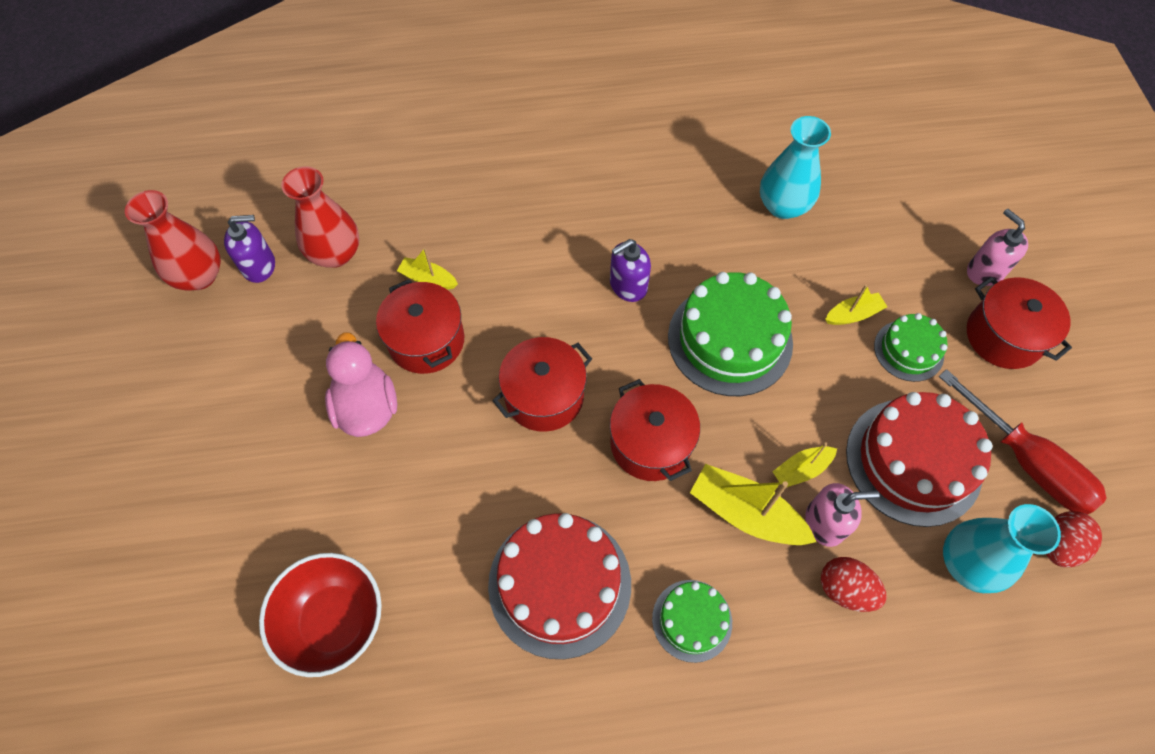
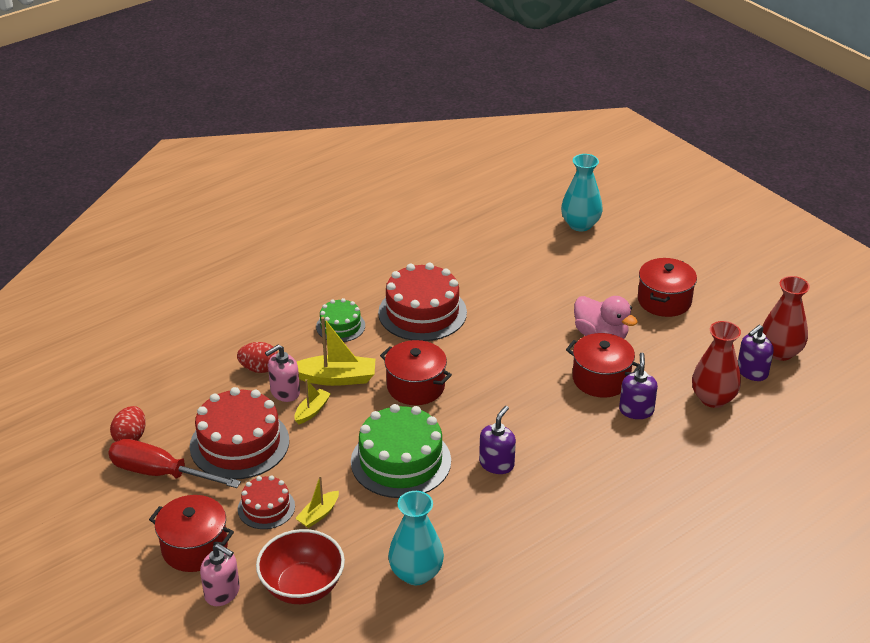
camera: 150 degrees right, 25 degrees down
(334, 621) = (525, 260): red bowl -> red bowl (302, 586)
(428, 279) = (636, 410): yellow boat -> purple soap dispenser
(544, 396) = (500, 382): red pot -> red pot (664, 301)
(908, 350) = (266, 507): green cake -> red cake
(967, 563) = (188, 407): turquoise vase -> turquoise vase (580, 224)

